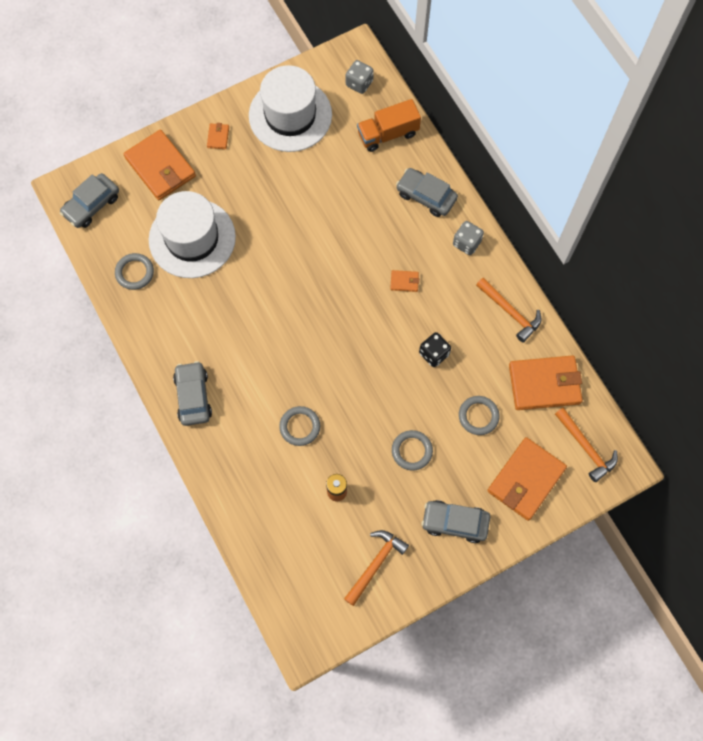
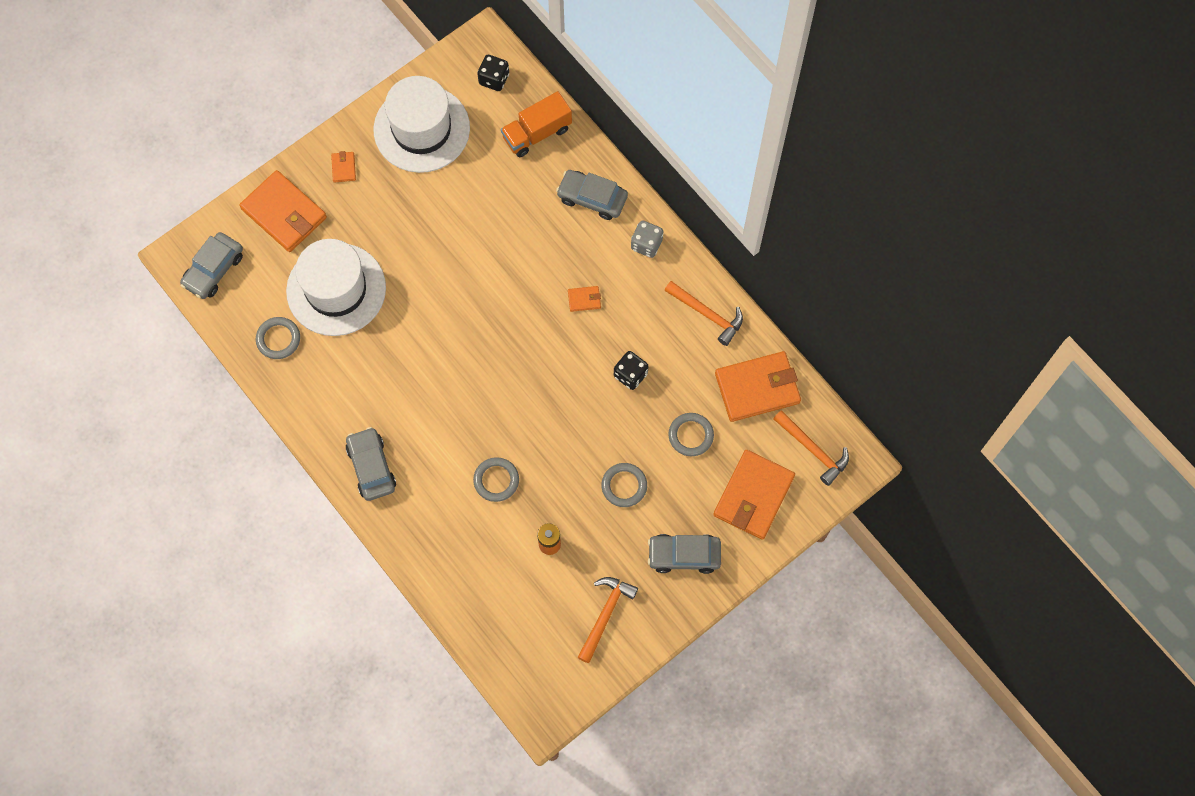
camera: 10 degrees left, 0 degrees up
(359, 83) = (494, 79): grey dice -> black dice

